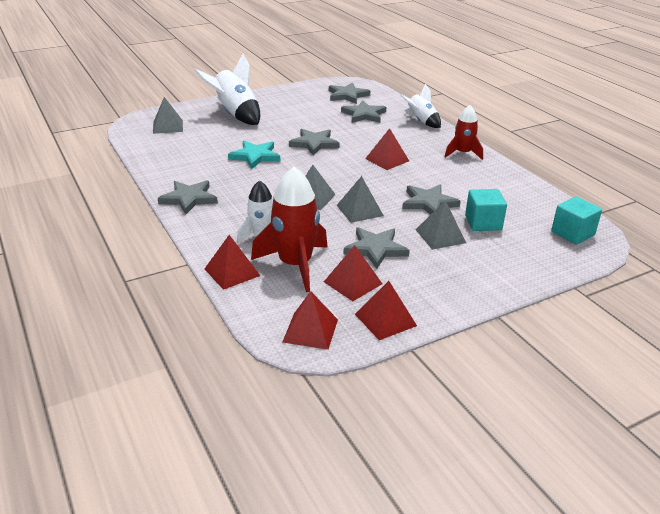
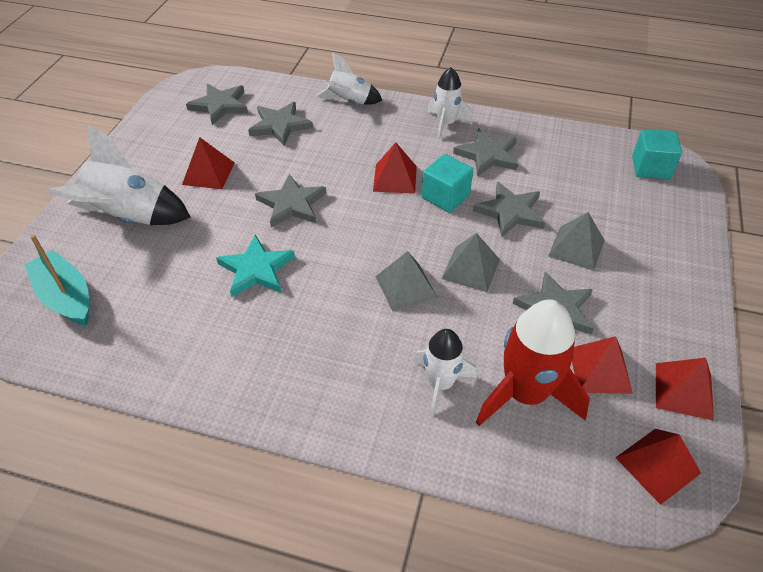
camera: 45 degrees left, 15 degrees up
(167, 126) = (66, 297): grey pyramid -> turquoise boat
(189, 199) = (281, 395): grey star -> grey star (487, 155)
(232, 272) = (488, 460): red pyramid -> red pyramid (208, 173)
(463, 153) = (446, 124): red rocket -> white rocket
(483, 223) = (581, 204): turquoise cube -> turquoise cube (445, 196)

